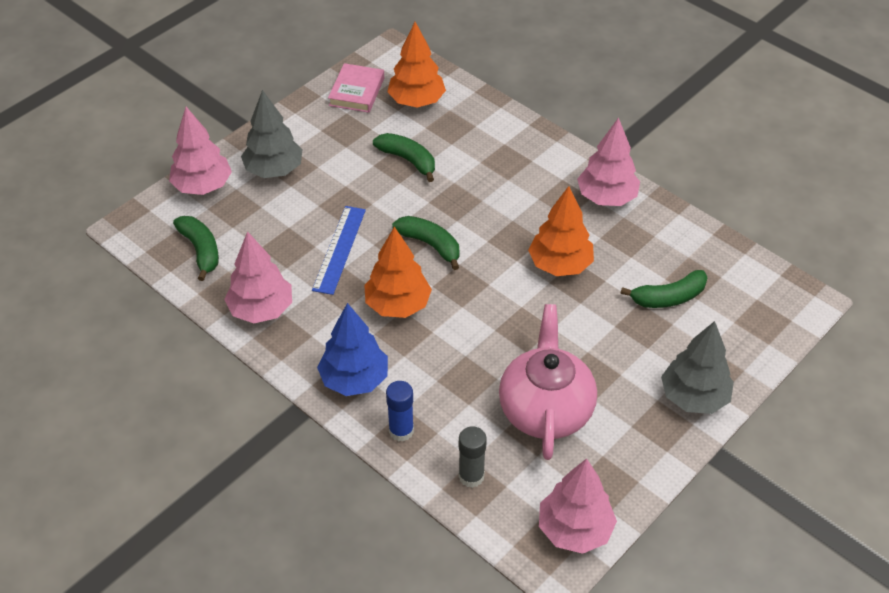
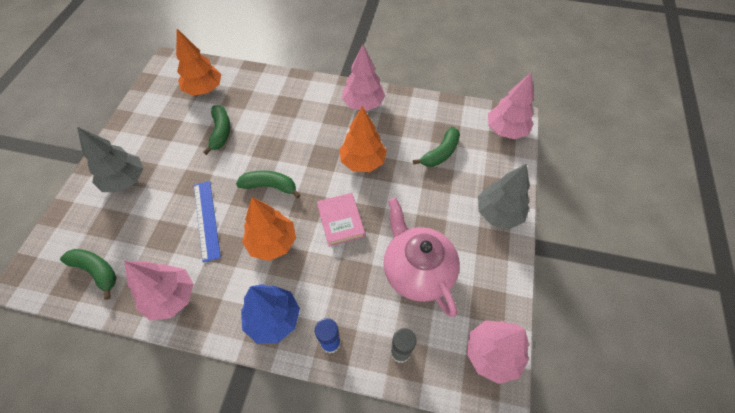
camera: 30 degrees left, 10 degrees up
(202, 186) = (73, 217): pink tree -> pink tree (506, 130)
(357, 92) = (158, 99): pink book -> pink book (341, 221)
(408, 160) = (221, 132): green banana -> green banana turned 75 degrees clockwise

